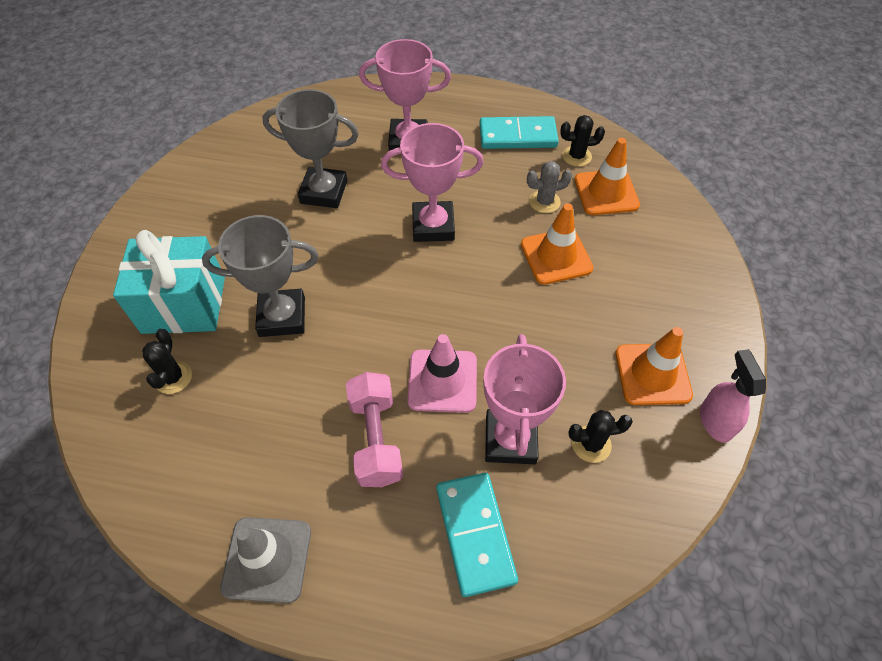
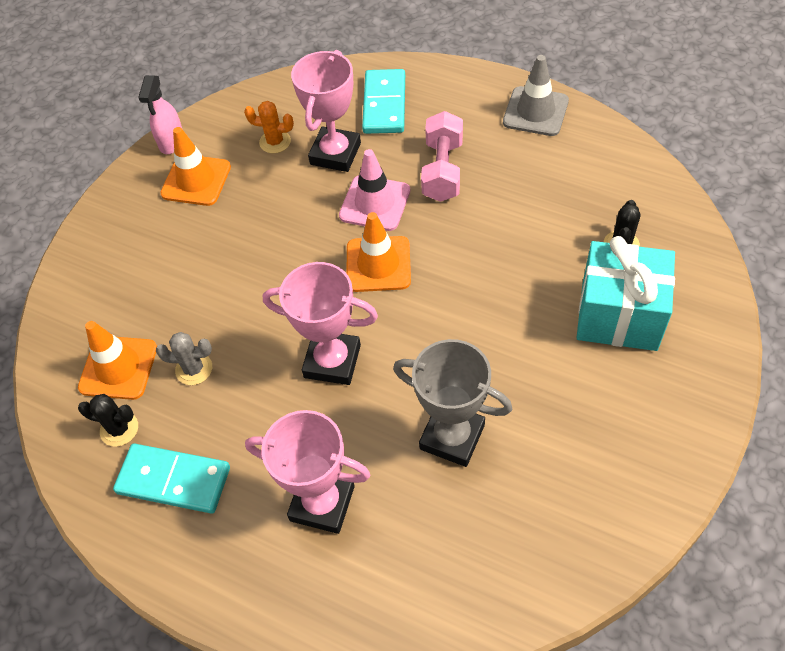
camera: 160 degrees left, 0 degrees up
(282, 316) = (515, 285): grey trophy -> none
(556, 256) = (217, 299): orange traffic cone -> orange traffic cone (378, 264)
(591, 444) = (275, 142): black cactus -> orange cactus

